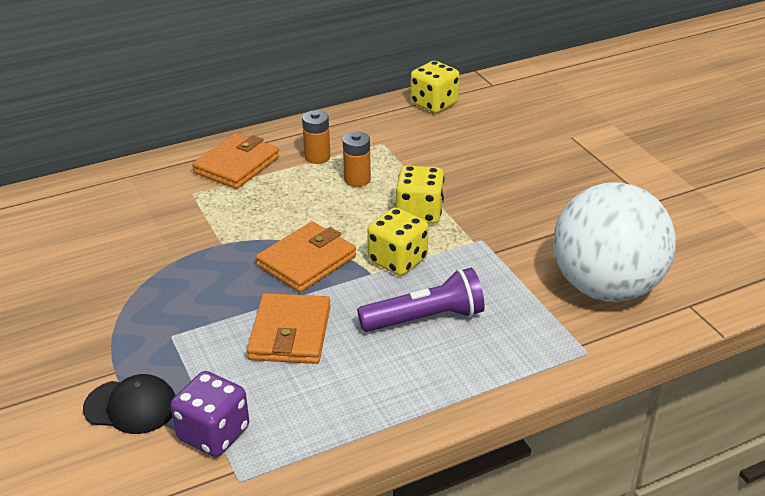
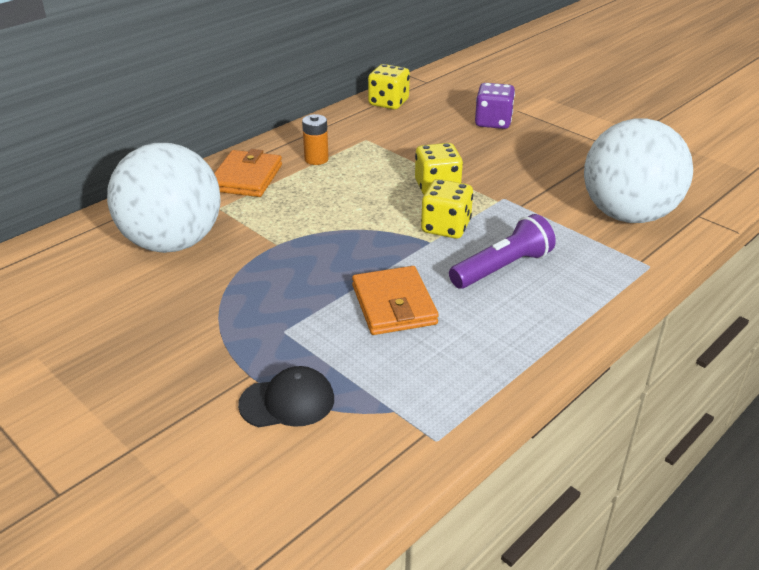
camera: 20 degrees left, 0 degrees up
(128, 221) = (173, 243): none -> white ball
(213, 433) = (383, 405): purple dice -> purple dice (493, 122)
(306, 261) = (366, 243): orange wallet -> none
(357, 179) = (364, 171): orange battery -> none

